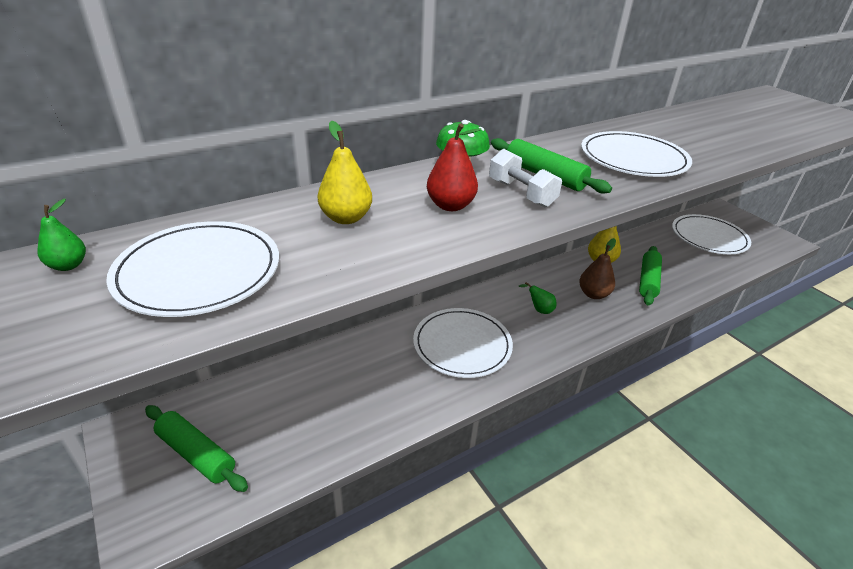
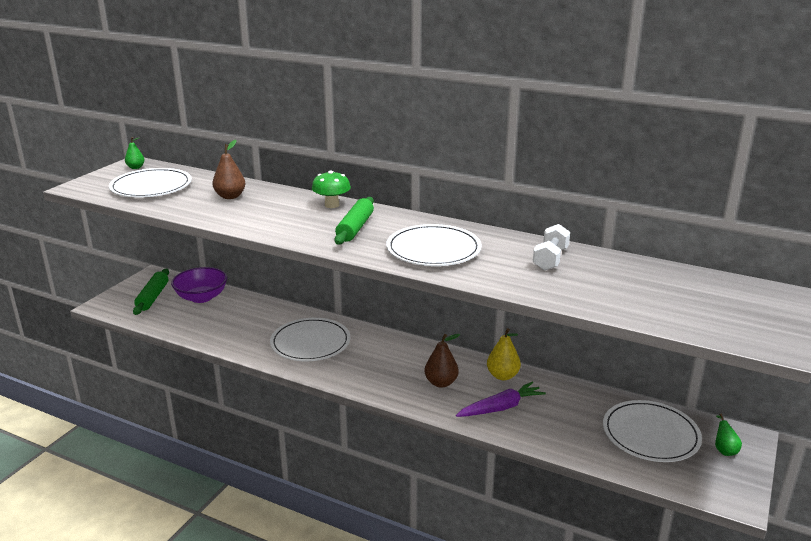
camera: 60 degrees right, 10 degrees down
(259, 399) = (201, 297): none -> purple bowl
(346, 218) = (230, 196): yellow pear -> brown pear
(450, 205) = (275, 214): red pear -> none
(521, 193) = (317, 227): white dumbbell -> white dumbbell (550, 259)
(539, 309) = (387, 362): green pear -> green pear (724, 450)
(648, 281) = (501, 407): green rolling pin -> purple carrot

